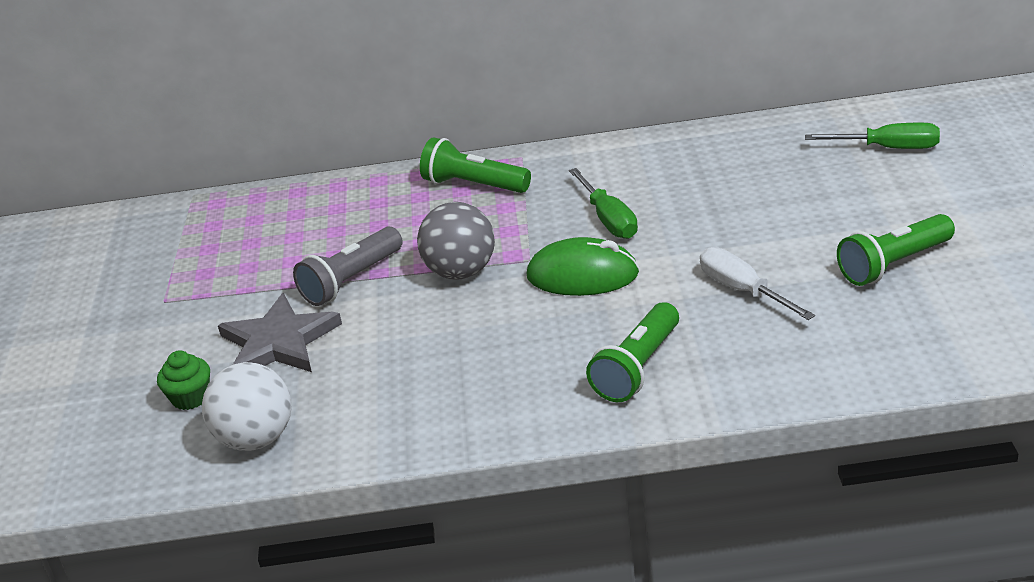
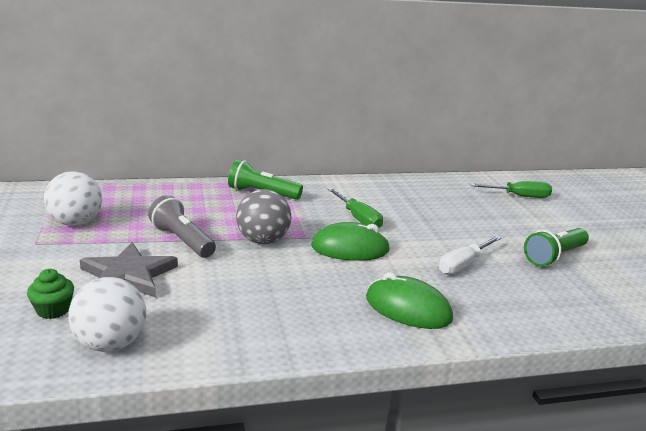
camera: 15 degrees left, 10 degrees down
(213, 263) = (76, 223): none -> white ball
(351, 280) = (182, 240): grey flashlight -> grey flashlight turned 105 degrees clockwise
(637, 368) = (408, 308): green flashlight -> green mouse
(743, 290) = (463, 265): white screwdriver -> white screwdriver turned 90 degrees counterclockwise

